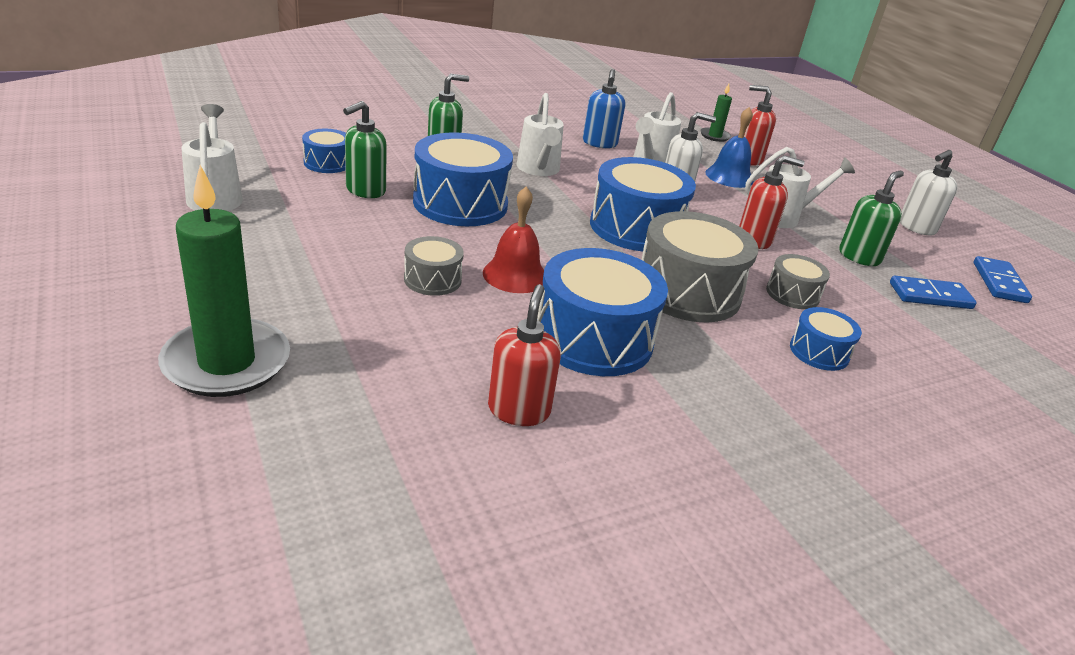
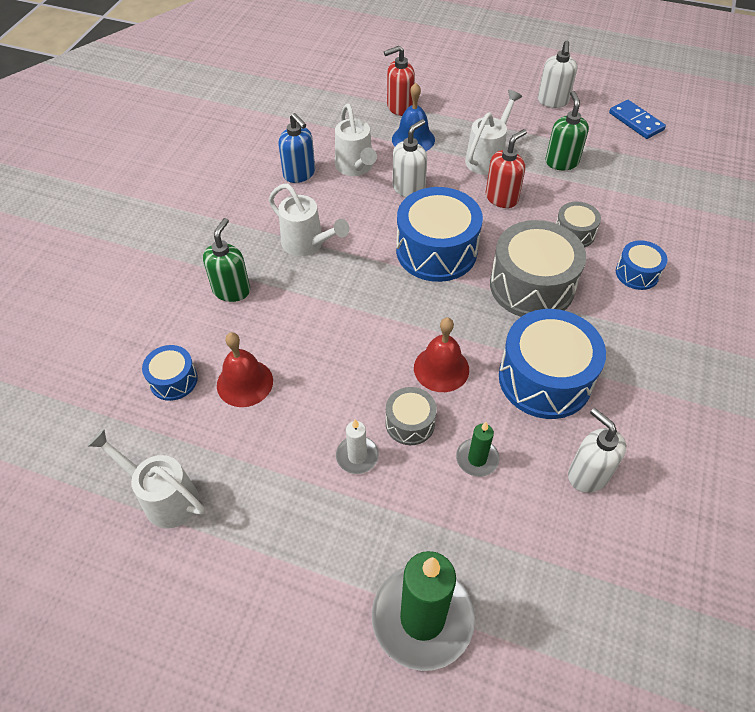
camera: 40 degrees left, 20 degrees up
(362, 265) = (357, 456): none -> white candle
(365, 190) = (245, 383): green soap dispenser -> red bell
(460, 203) = (317, 332): blue drum -> none
(519, 410) = (588, 474): red soap dispenser -> white soap dispenser
(714, 136) = (349, 96): green candle -> green candle (477, 459)
(930, 296) = (624, 167): blue domino -> none

